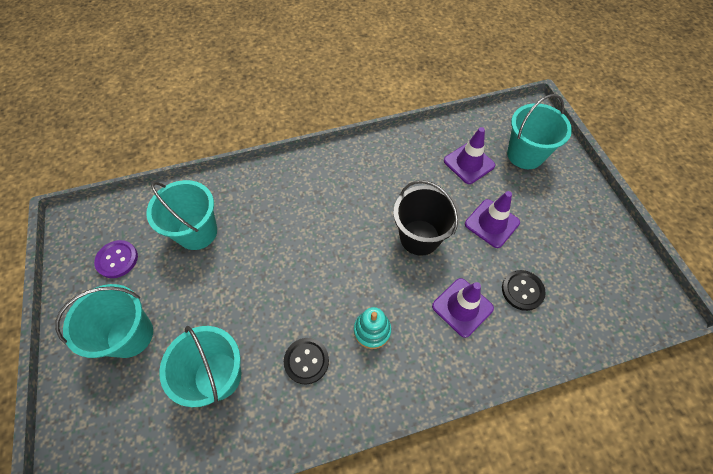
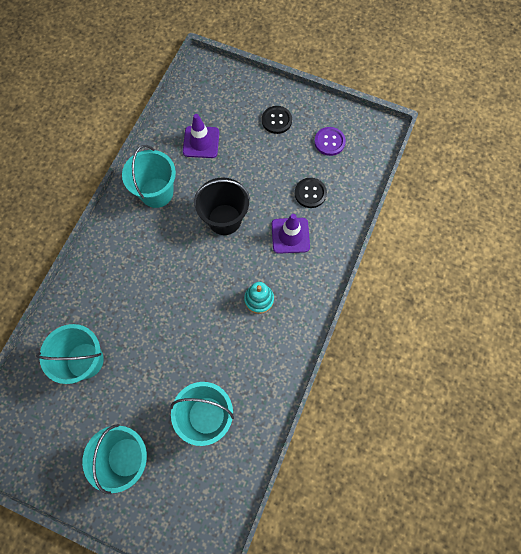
camera: 50 degrees left, 10 degrees up
(117, 259) = (55, 433): purple button -> purple button (329, 142)
(306, 361) = (244, 353): black button -> black button (276, 120)
(492, 223) = (255, 169): purple traffic cone -> none
(525, 155) = (227, 104): turquoise bucket -> turquoise bucket (156, 192)

